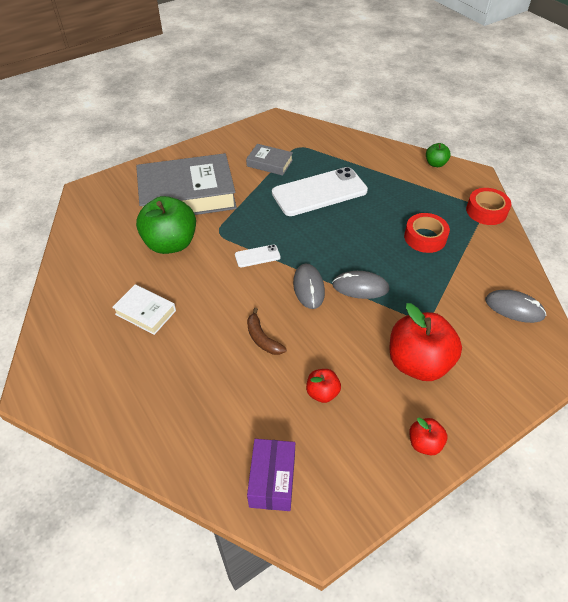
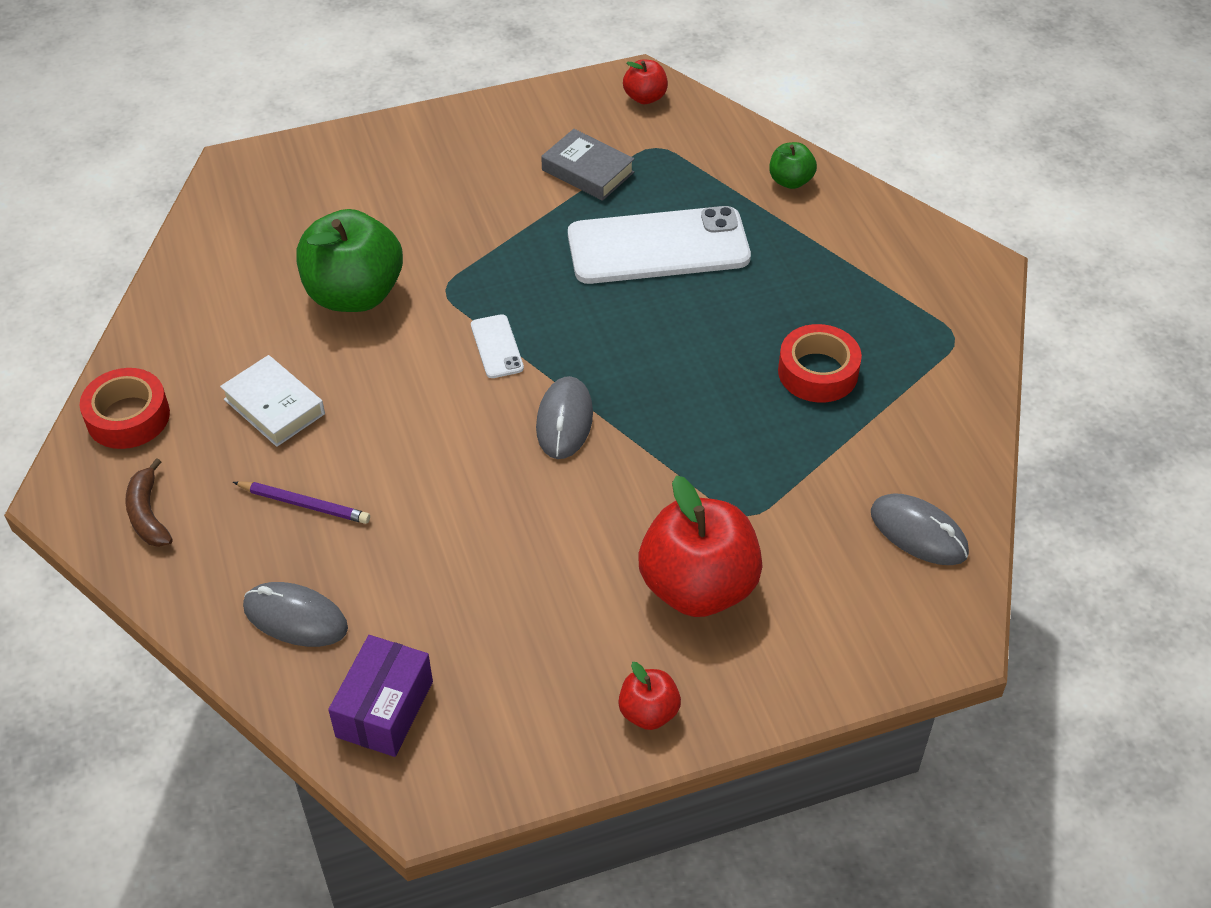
camera: 15 degrees right, 0 degrees up
(181, 365) = (304, 505): none -> purple pencil
(187, 195) = (413, 208): grey book -> none
(257, 256) = (497, 347): white phone -> white phone turned 75 degrees clockwise
(262, 338) = (451, 490): brown banana -> brown banana (148, 514)
(322, 393) = (515, 598): red apple -> red apple (645, 97)
(360, 287) = (656, 438): grey mouse -> grey mouse (295, 618)
(435, 164) = (911, 230): green apple -> green apple (790, 181)
(486, 211) = (963, 344): red tape -> red tape (128, 417)

